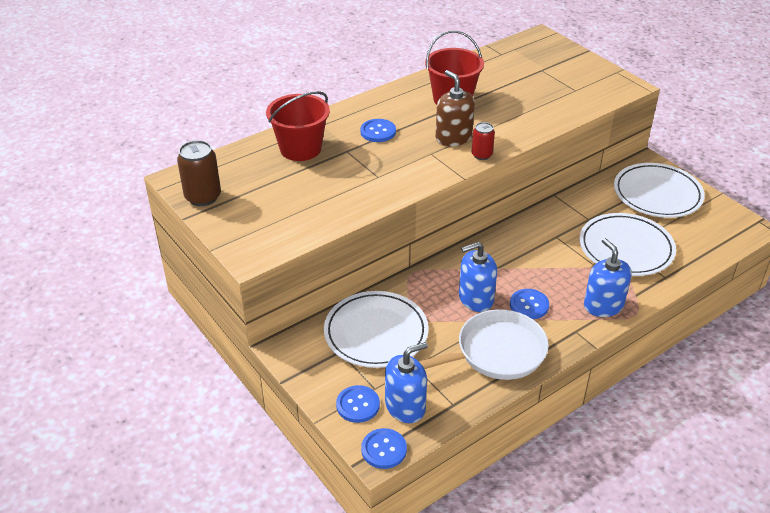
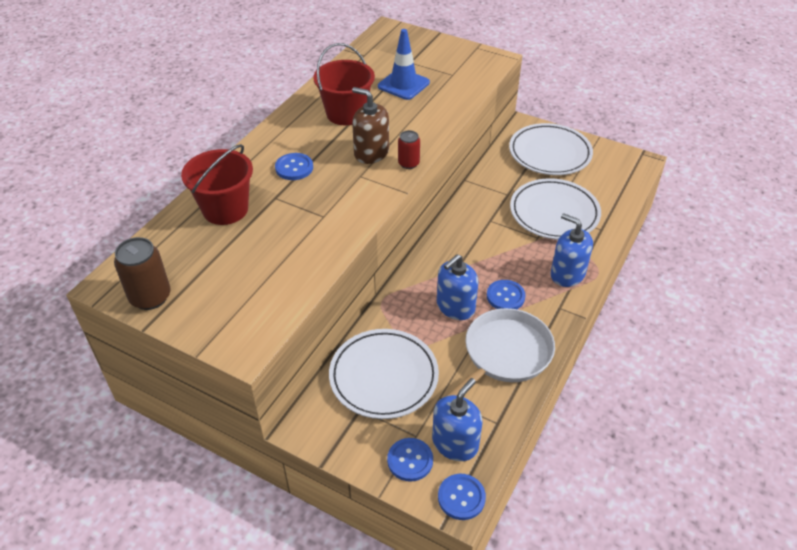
camera: 25 degrees left, 5 degrees up
(522, 88) = (403, 84): none -> blue traffic cone

